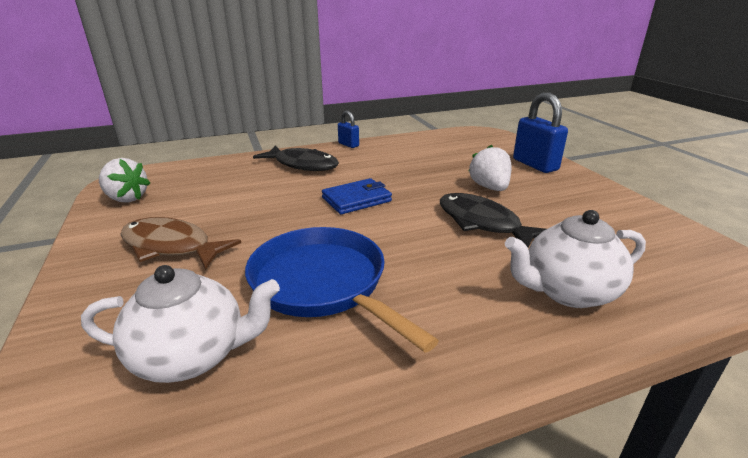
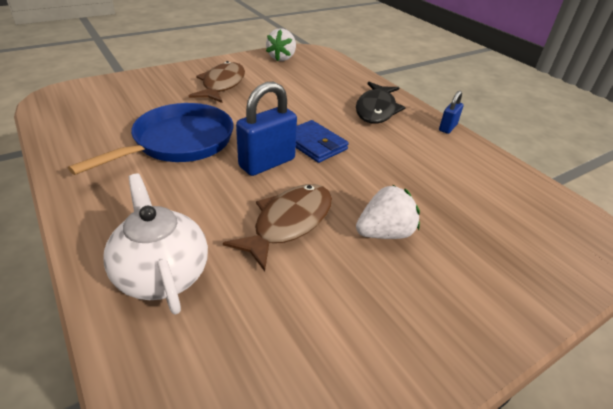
camera: 75 degrees right, 10 degrees up
(192, 355) = (115, 112): white teapot -> none
(482, 223) = (289, 223): black fish -> brown fish
(535, 165) = (496, 287): blue padlock -> blue padlock (267, 163)

